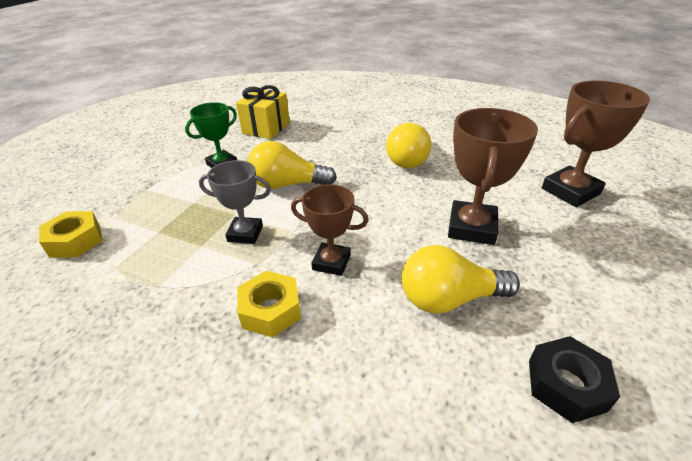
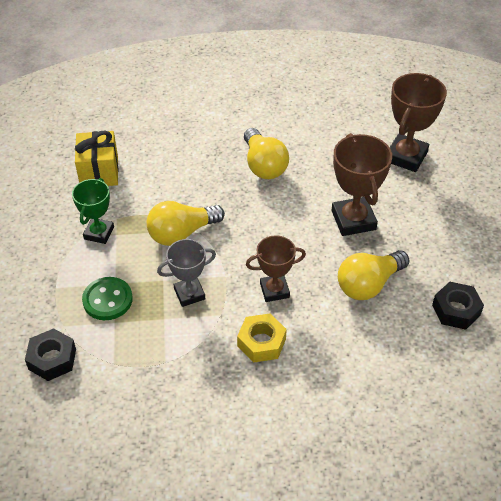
camera: 30 degrees left, 10 degrees up
(75, 241) = (52, 359): yellow nut -> black nut
(173, 212) = (107, 300): none -> green button

